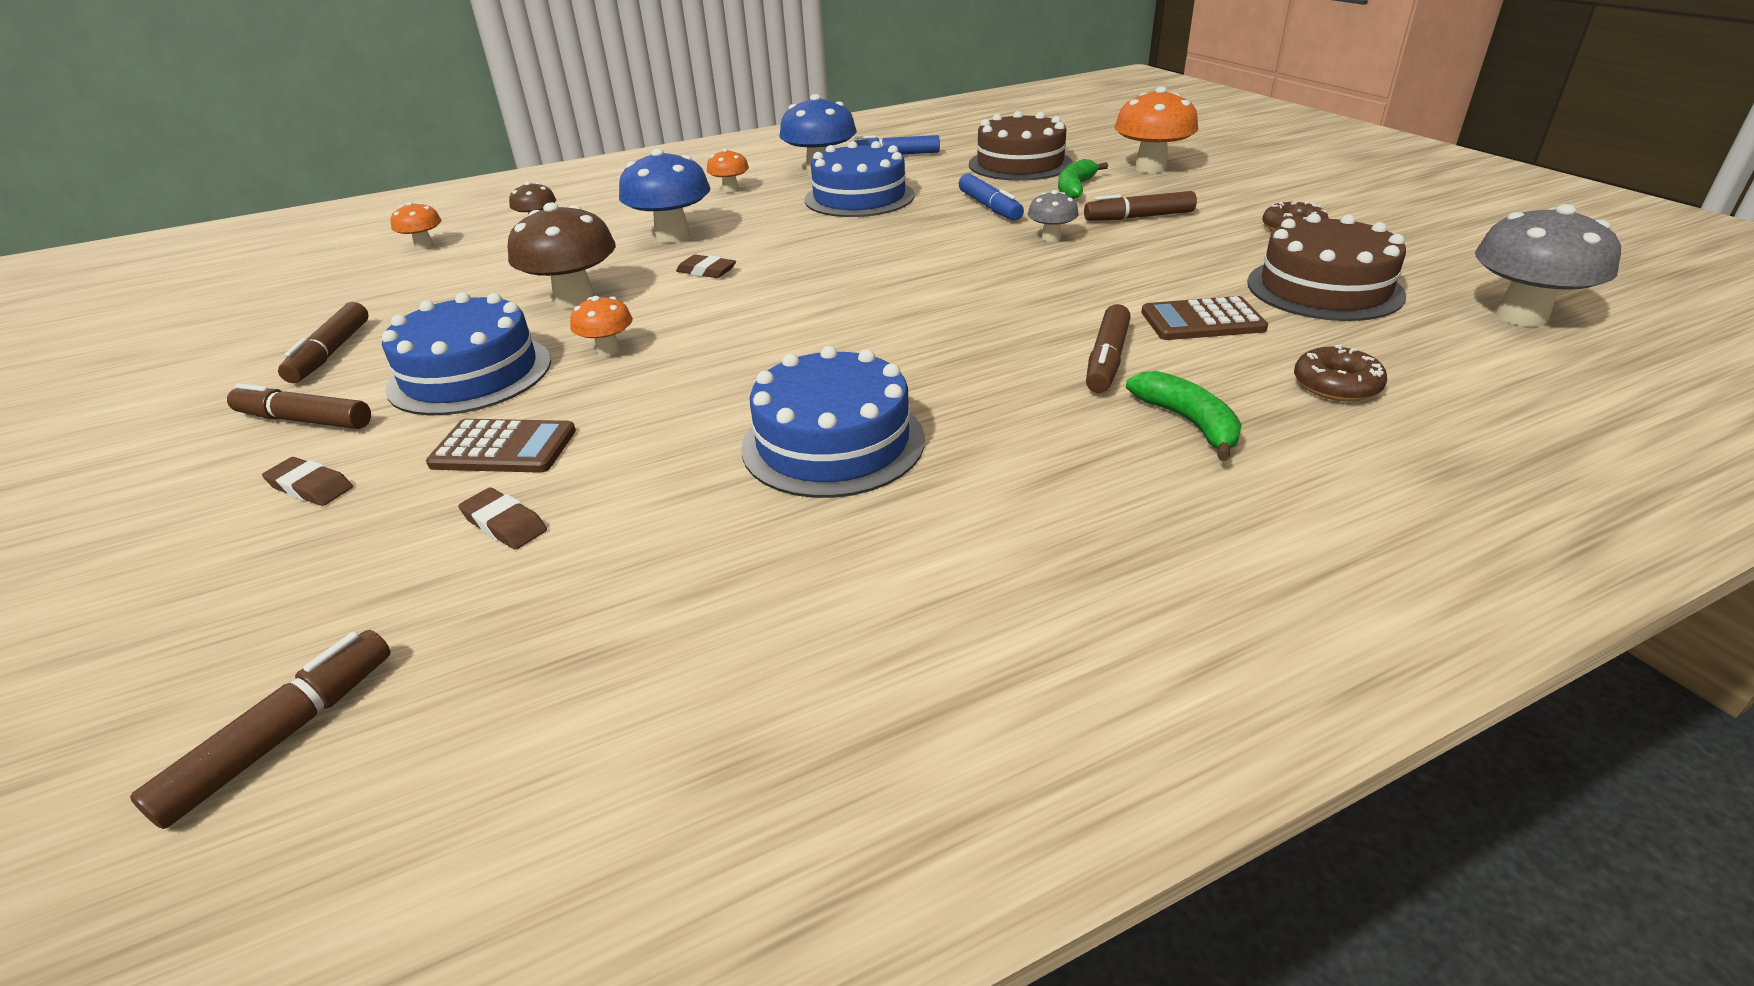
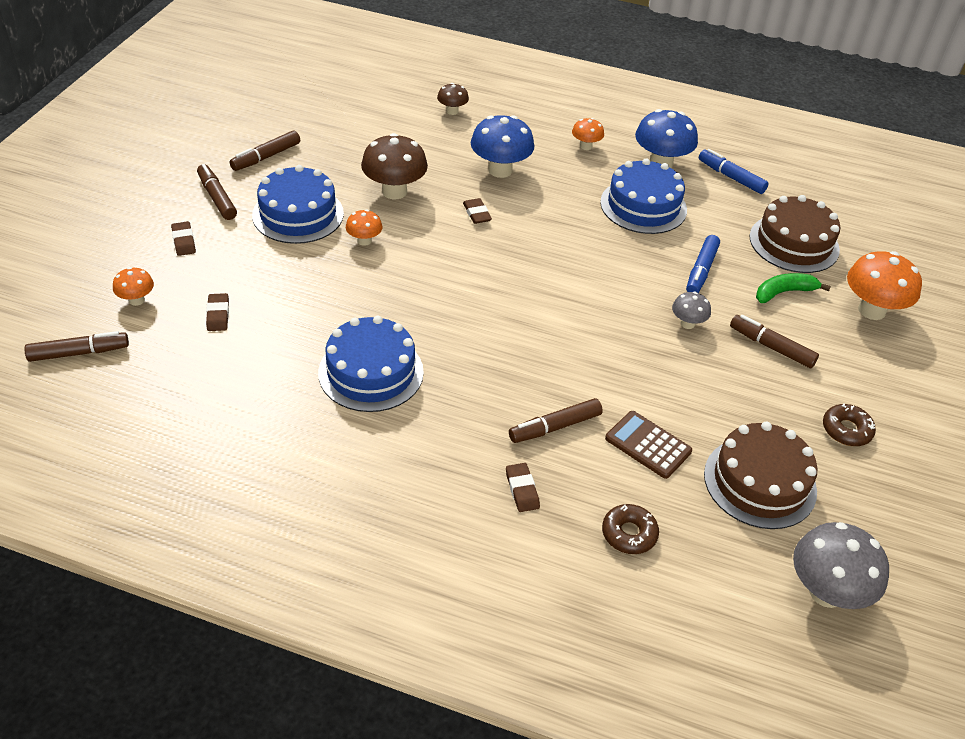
camera: 40 degrees right, 10 degrees up
(424, 246) = (383, 94): orange mushroom -> orange mushroom (136, 300)
(503, 448) = (260, 272): brown calculator -> none
(1188, 423) = (522, 490): green banana -> brown eraser

